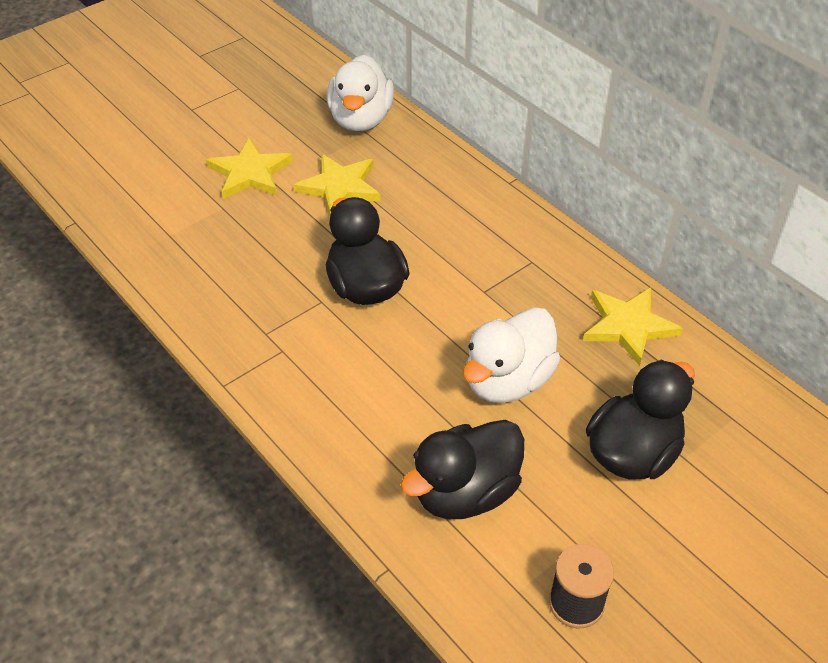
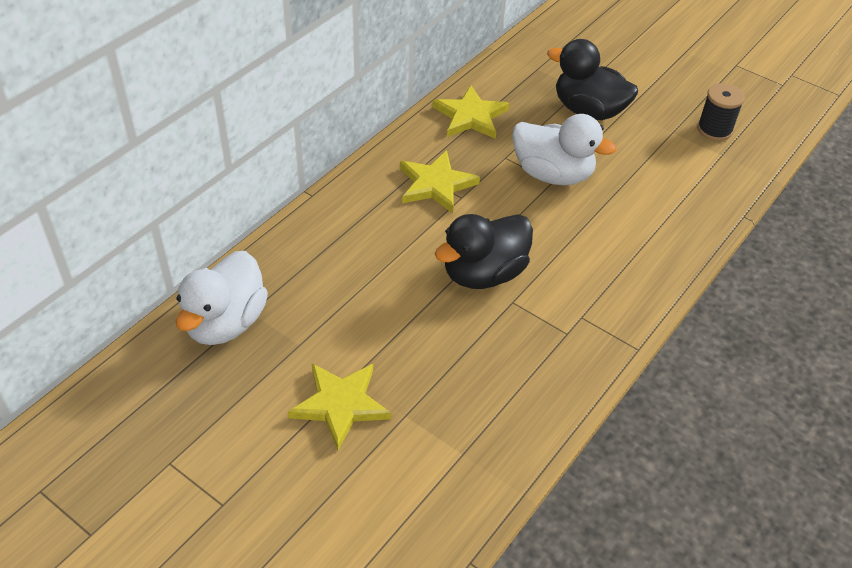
camera: 105 degrees left, 0 degrees up
(340, 187) = (347, 319): yellow star -> yellow star (436, 184)
(361, 120) = (225, 323): white duck -> white duck turned 120 degrees clockwise
(465, 493) = (663, 186): black duck -> none

